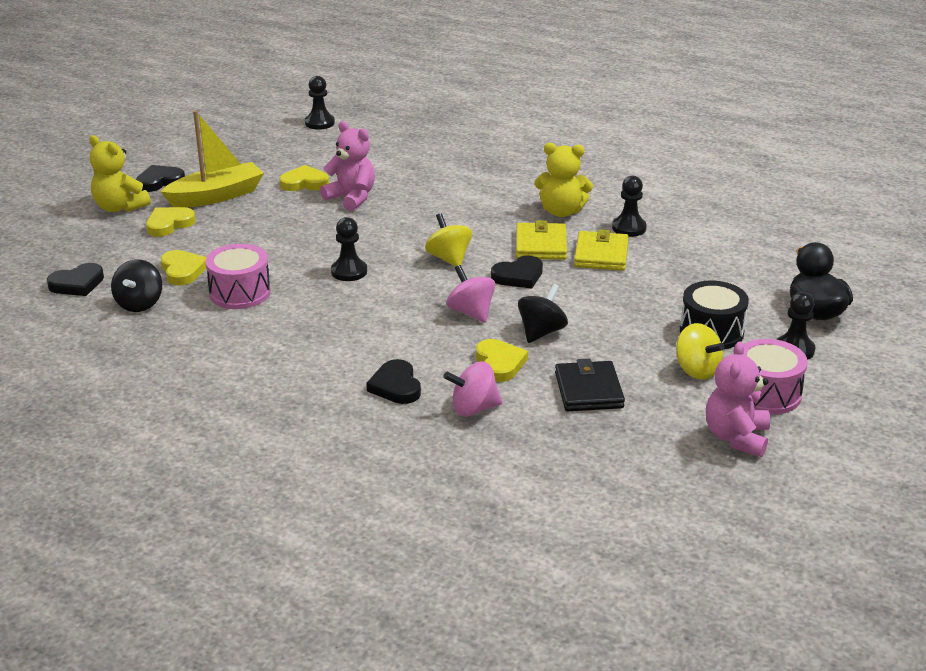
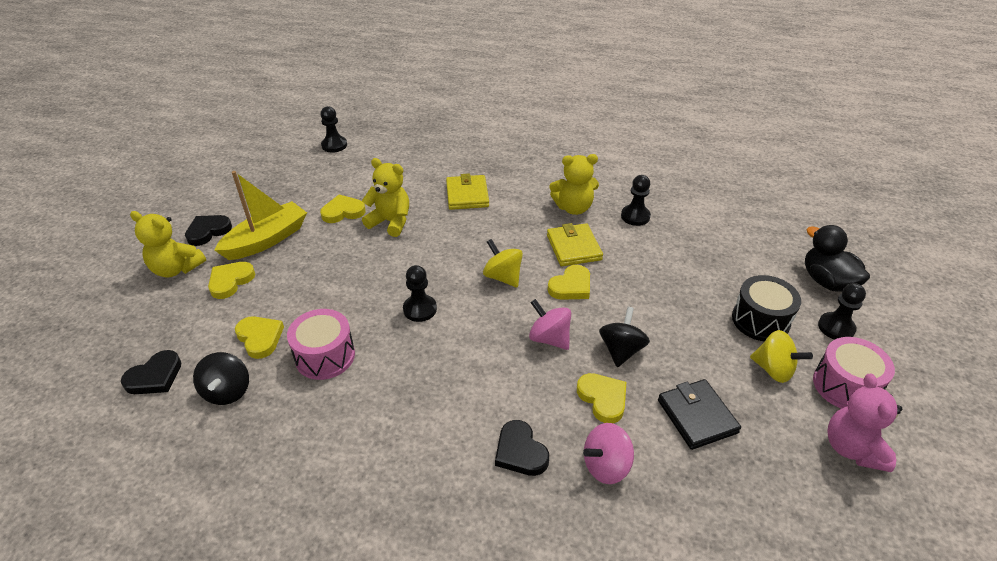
camera: 15 degrees left, 10 degrees up
(351, 198) = (390, 222): pink teddy bear -> yellow teddy bear
(518, 276) = (571, 286): black heart -> yellow heart
(601, 255) = (627, 249): yellow wallet -> yellow wallet (467, 195)

